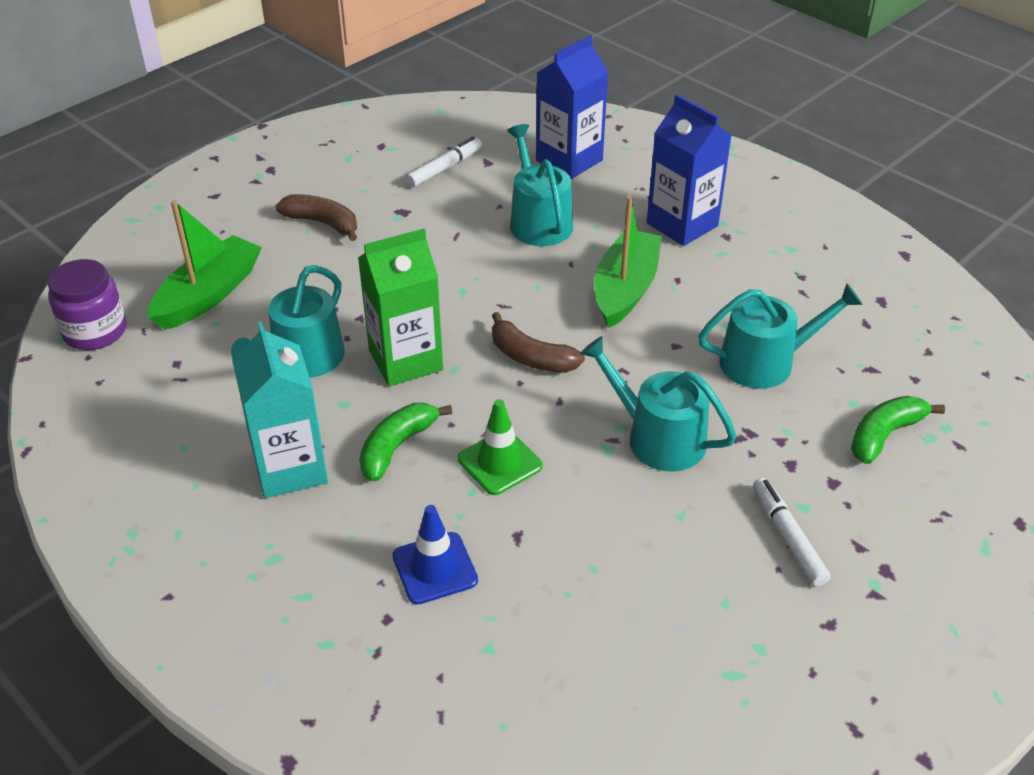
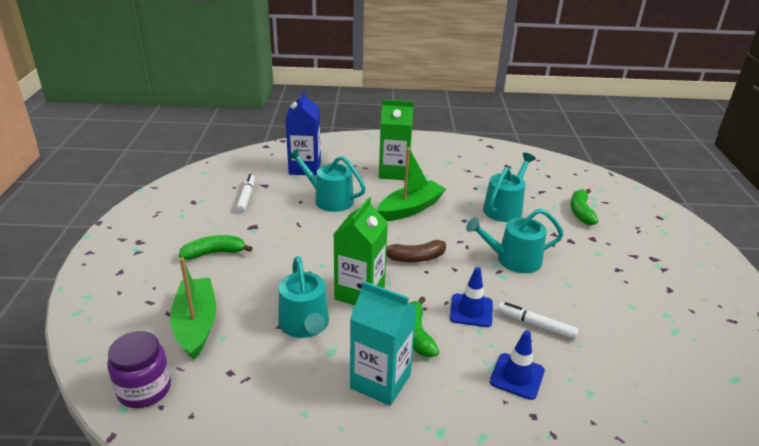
camera: 45 degrees left, 10 degrees down
(322, 223) = (214, 253): brown banana -> green banana
(500, 462) = (471, 310): green traffic cone -> blue traffic cone
(625, 289) = (410, 208): green boat -> green boat turned 75 degrees clockwise
(682, 224) = (394, 172): blue carton -> green carton
(788, 537) = (611, 267): white marker -> white marker (536, 325)

